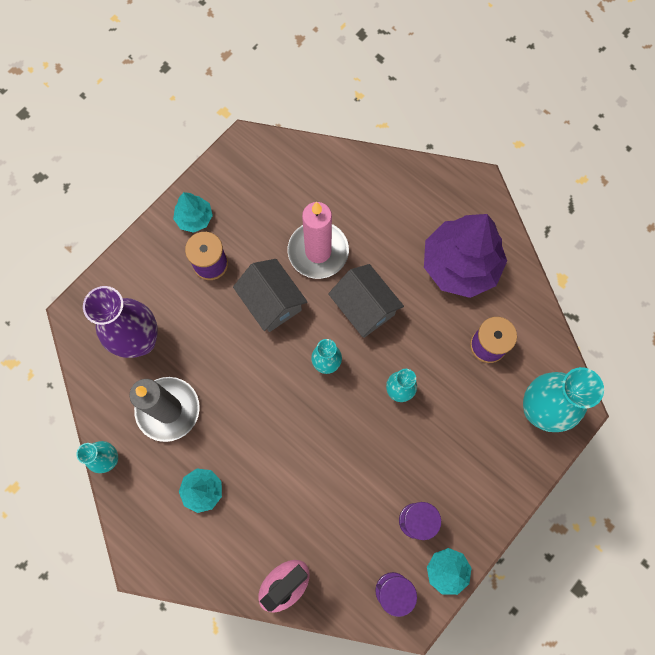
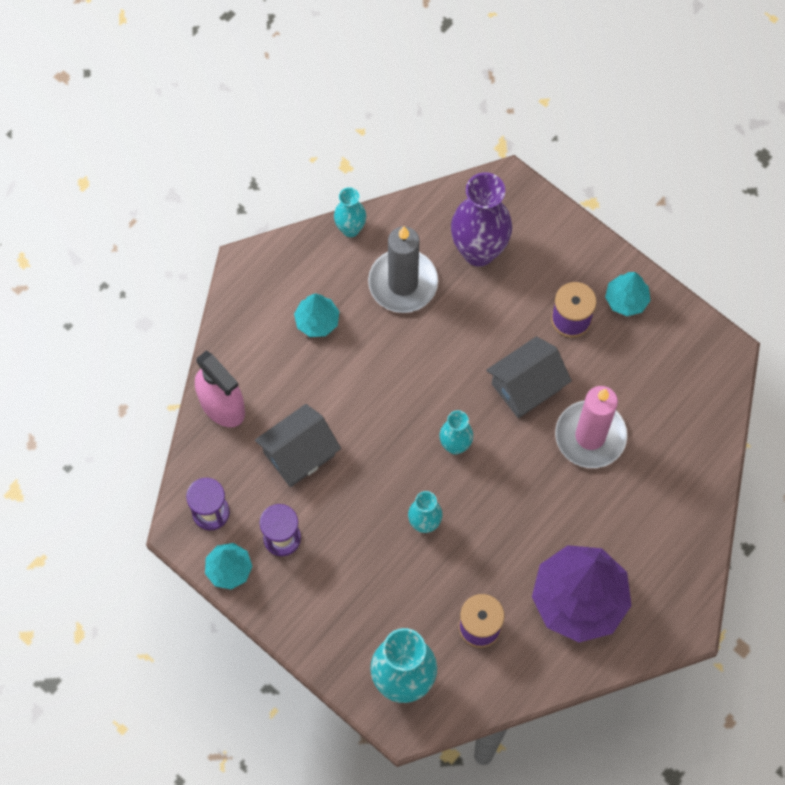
camera: 90 degrees right, 5 degrees down
(364, 308) = (522, 487): grey house -> grey house (299, 454)

